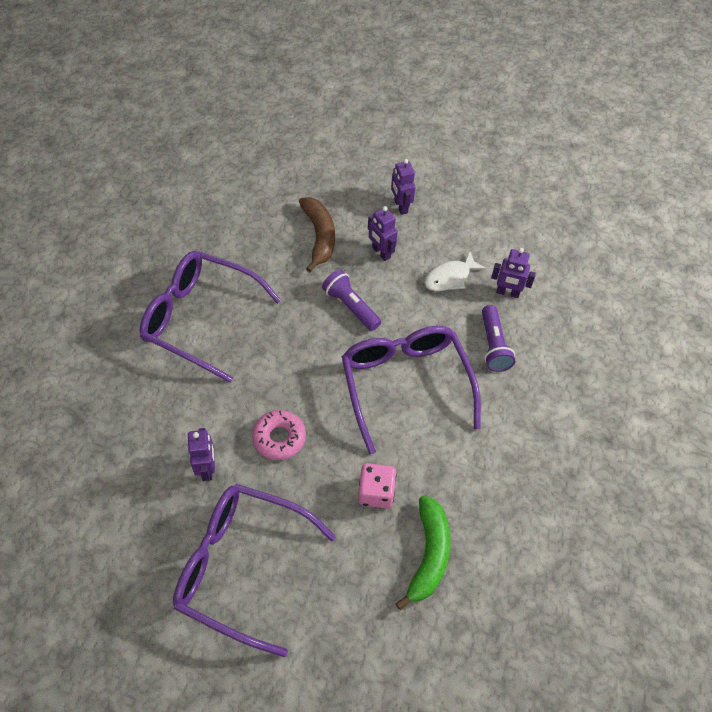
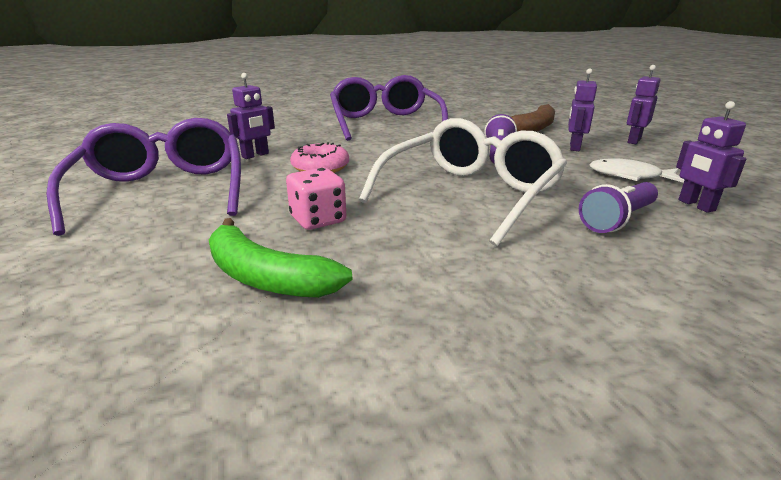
camera: 55 degrees right, 30 degrees down
(406, 386) = (469, 195): purple glasses -> white glasses
(428, 555) = (266, 277): green banana -> green banana turned 60 degrees clockwise

